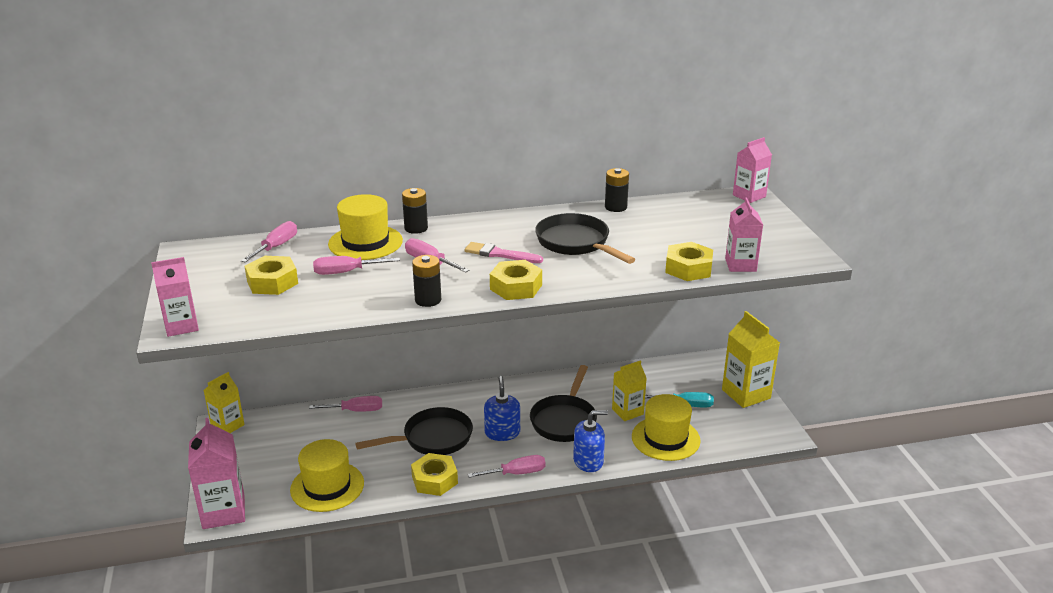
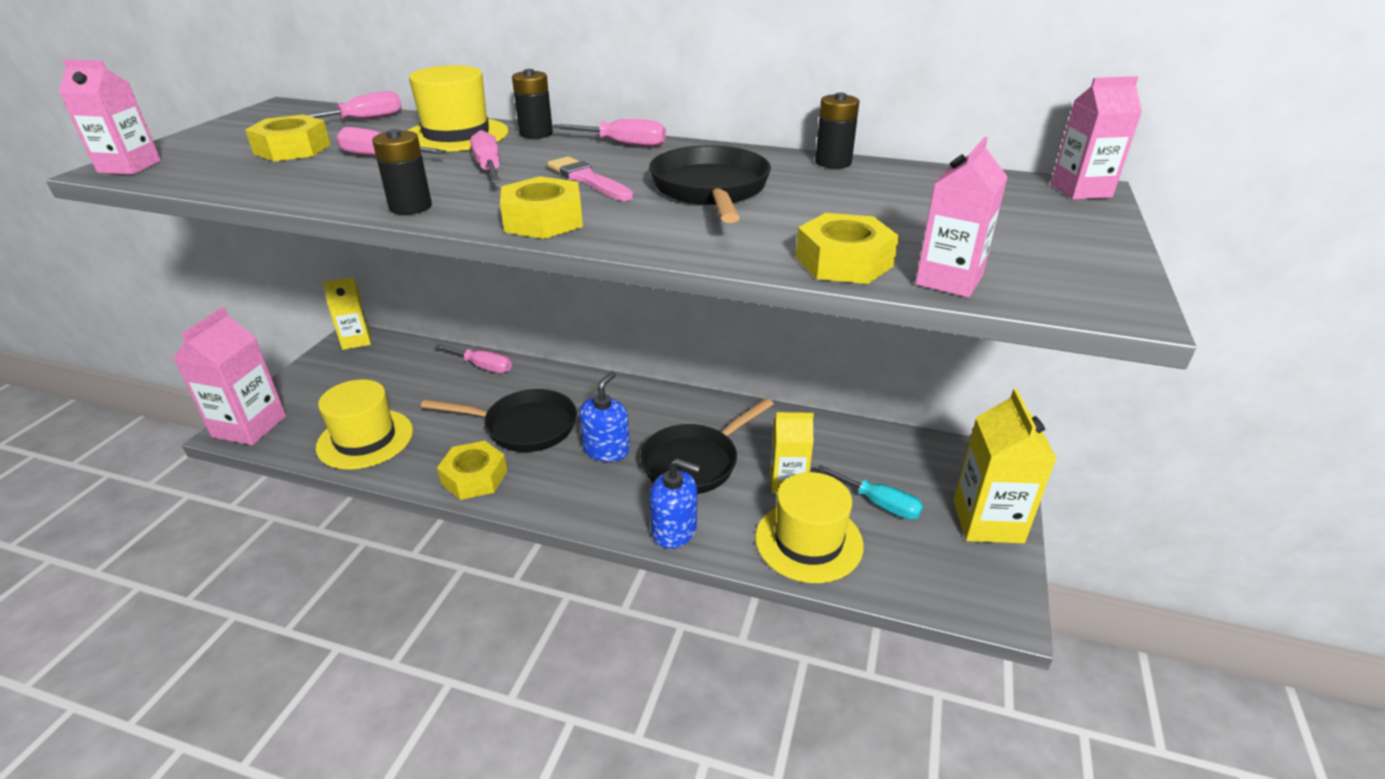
camera: 30 degrees right, 5 degrees up
(516, 473) = (571, 508): pink screwdriver -> pink screwdriver (623, 144)

